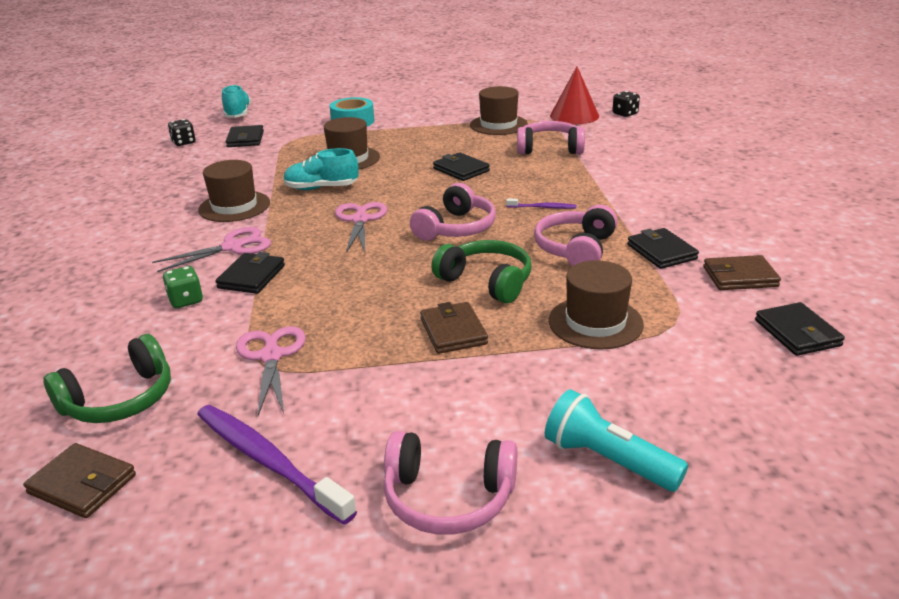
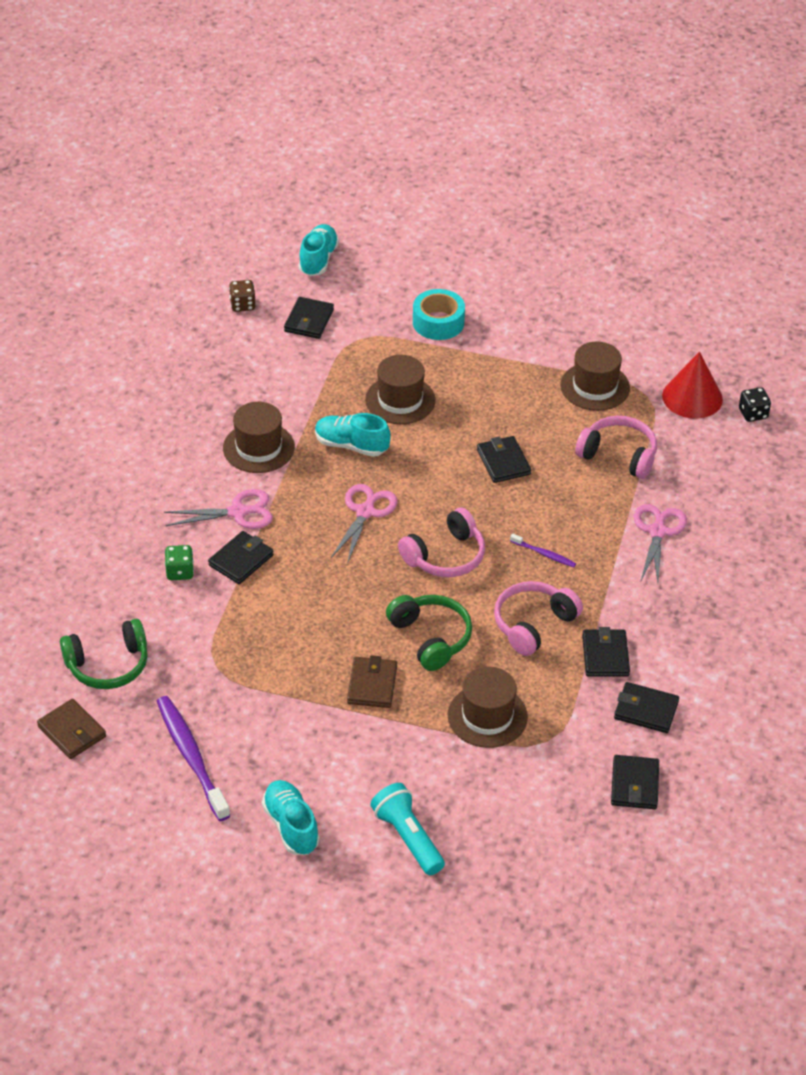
camera: 20 degrees right, 15 degrees up
(184, 142) = (242, 305): black dice -> brown dice
(271, 356) = (225, 660): pink scissors -> pink scissors (658, 531)
(448, 498) = (291, 826): pink headphones -> turquoise shoe
(740, 277) = (646, 710): brown wallet -> black wallet

